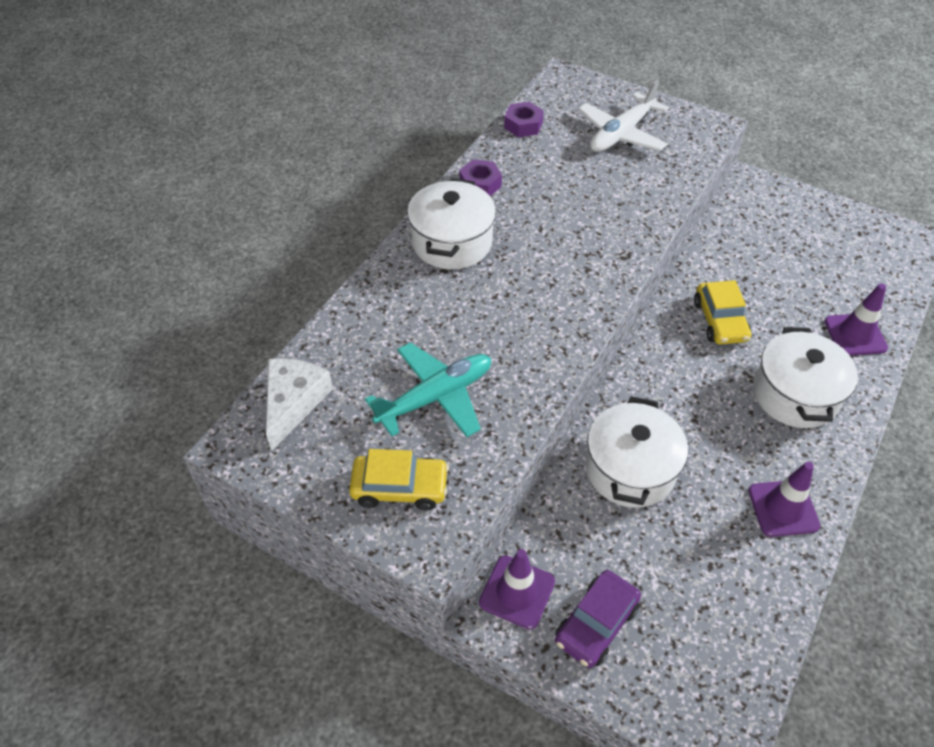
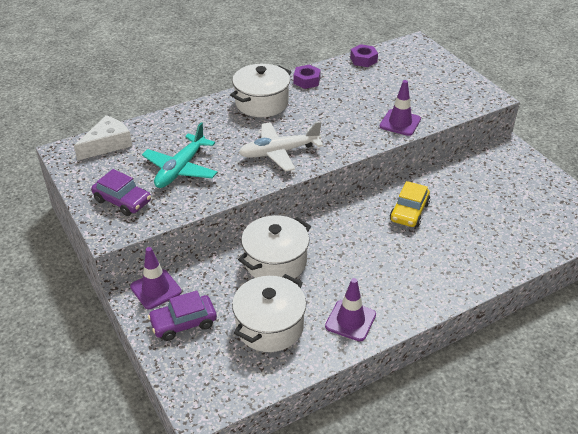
camera: 30 degrees right, 10 degrees down
(400, 488) = (122, 201): yellow car -> purple car
(436, 396) = (180, 169): turquoise plane -> turquoise plane turned 120 degrees clockwise
(621, 134) = (422, 83): white plane -> white plane (279, 152)
(795, 395) = (420, 268): white pot -> white pot (269, 326)
(855, 335) = (497, 254): purple traffic cone -> purple traffic cone (400, 123)

